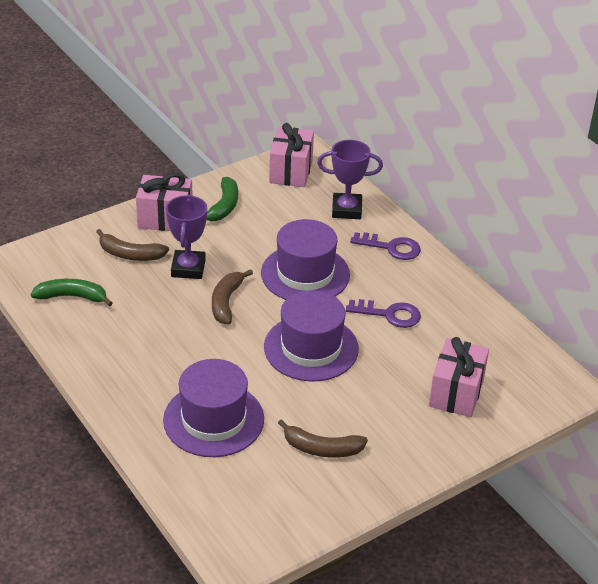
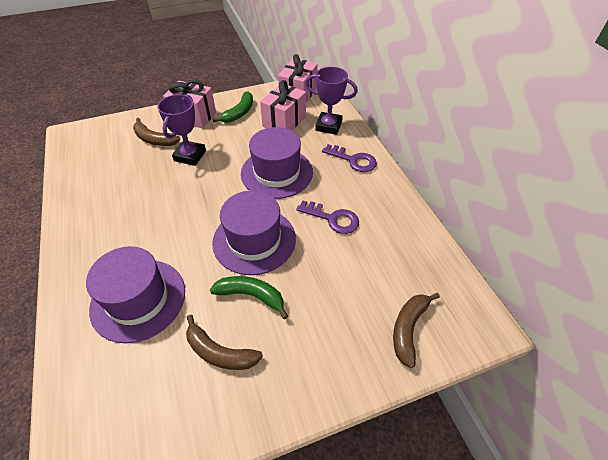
camera: 15 degrees right, 10 degrees up
(72, 297) = (93, 166): green banana -> green banana (251, 296)
(226, 302) = (205, 187): brown banana -> brown banana (408, 328)
(456, 393) = (370, 310): pink gift -> pink gift (284, 121)

